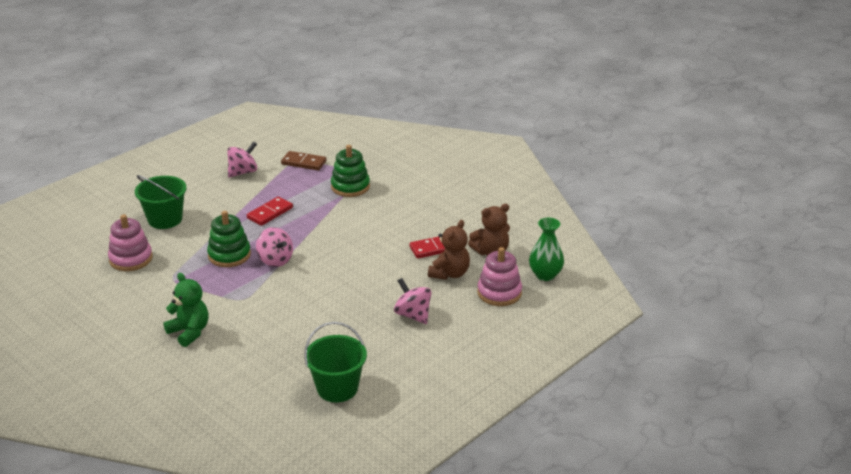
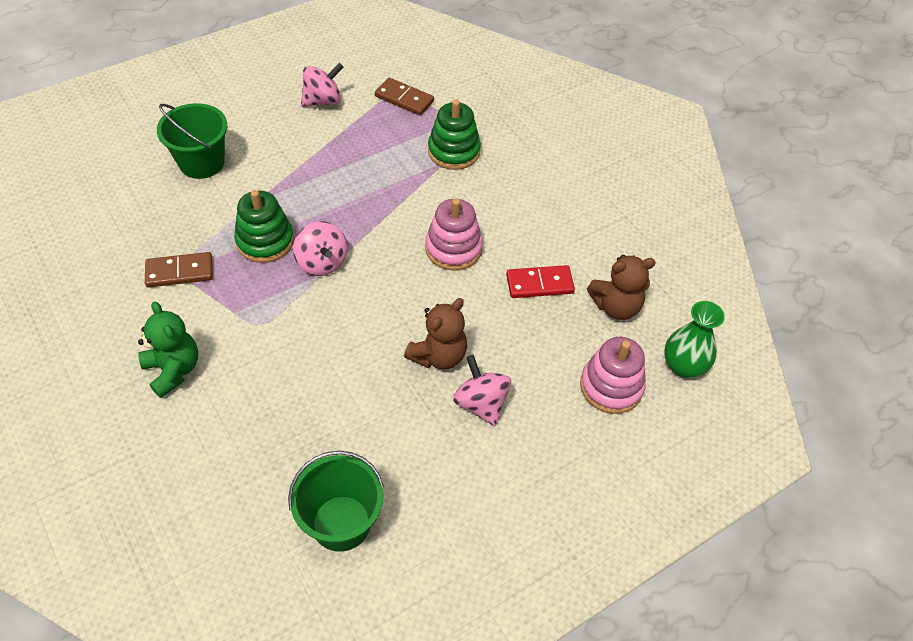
camera: 10 degrees right, 20 degrees up
(131, 259) = (138, 222): pink stacking toy -> pink stacking toy (453, 249)
(173, 281) = (179, 272): none -> brown domino
(270, 213) = (337, 177): red domino -> none
(450, 273) = (550, 335): brown teddy bear -> brown teddy bear (438, 355)

